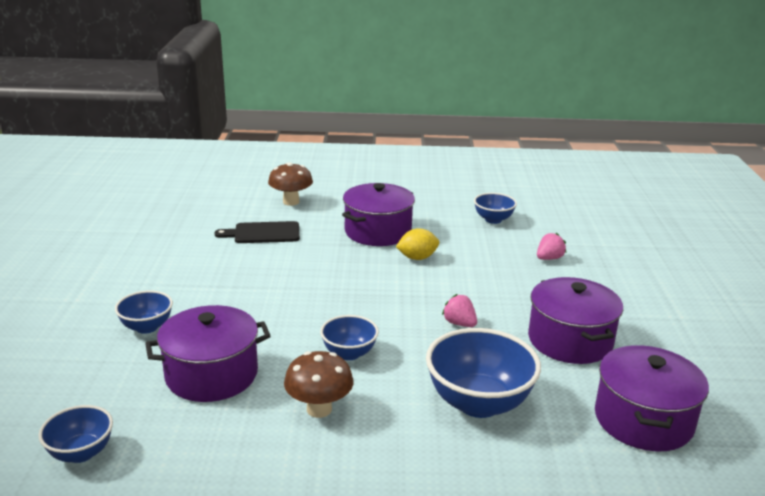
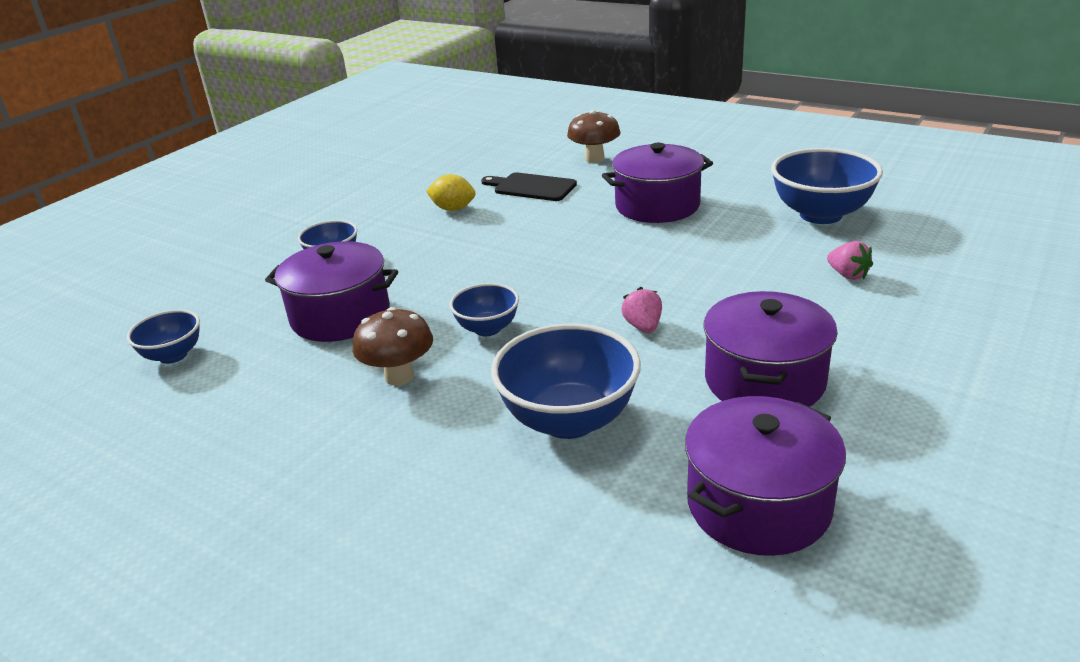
camera: 35 degrees right, 5 degrees up
(417, 258) = (673, 242): yellow lemon -> yellow lemon (453, 209)
(493, 219) = (820, 214): blue bowl -> blue bowl, size x1.78
(549, 258) = (848, 275): pink strawberry -> pink strawberry turned 60 degrees clockwise

